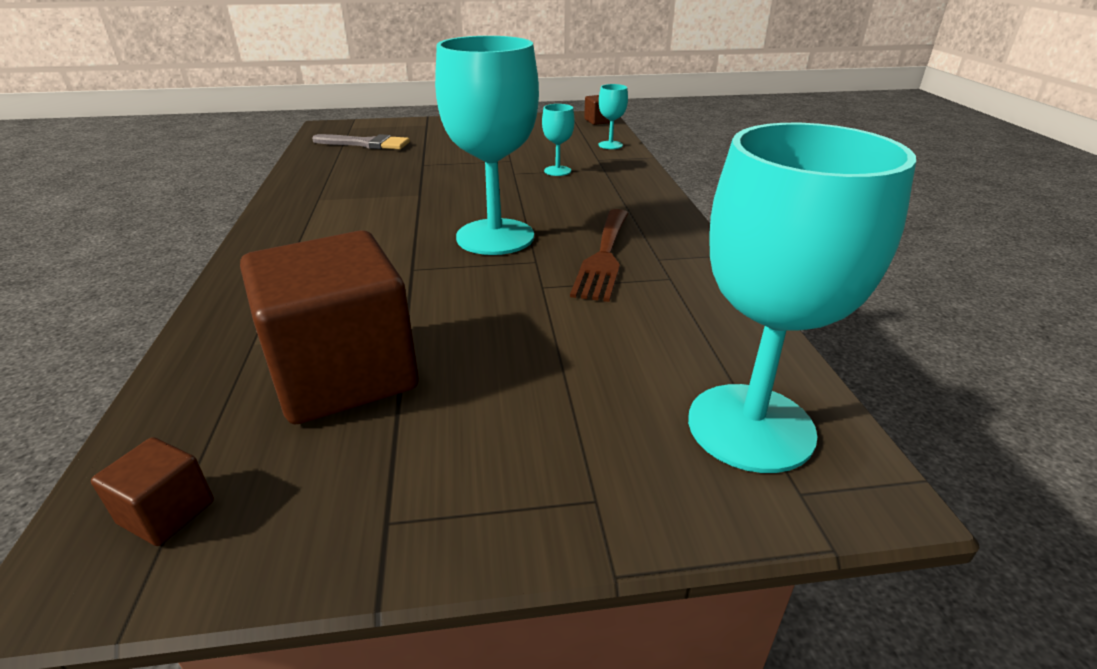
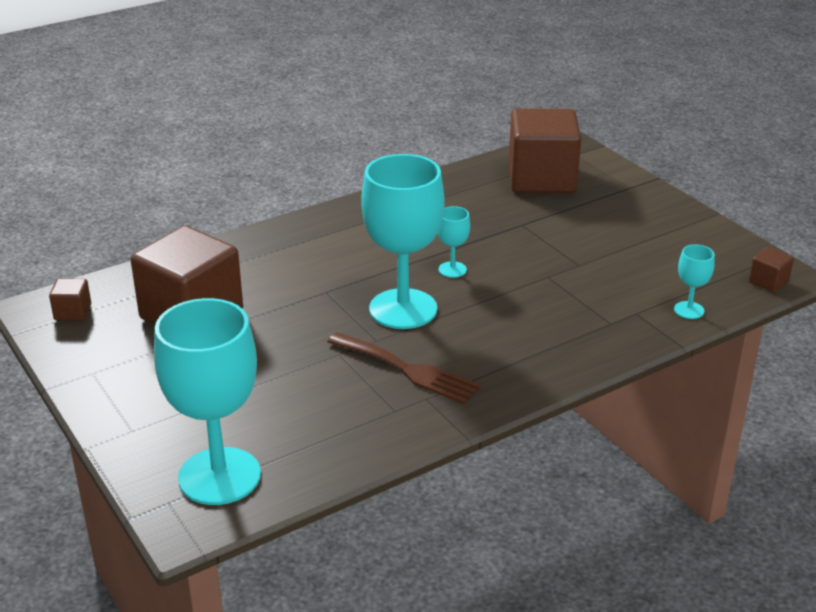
camera: 65 degrees right, 0 degrees up
(366, 144) = (541, 179): grey brush -> brown cube
(557, 171) = (576, 298): turquoise goblet -> turquoise goblet (452, 269)
(604, 257) = (408, 370): brown fork -> brown fork turned 135 degrees counterclockwise

